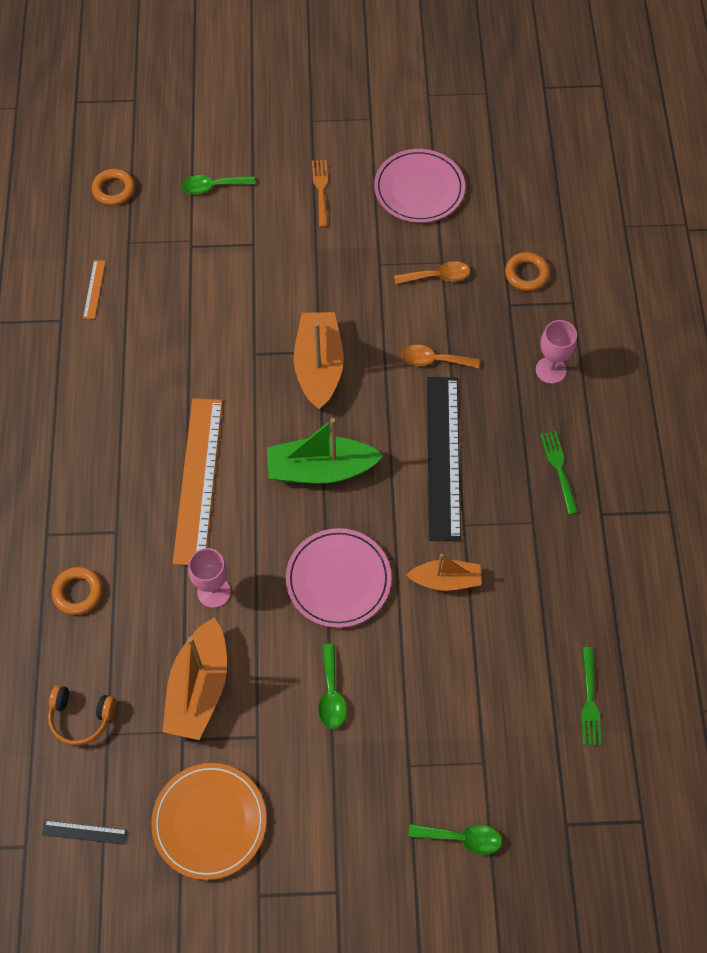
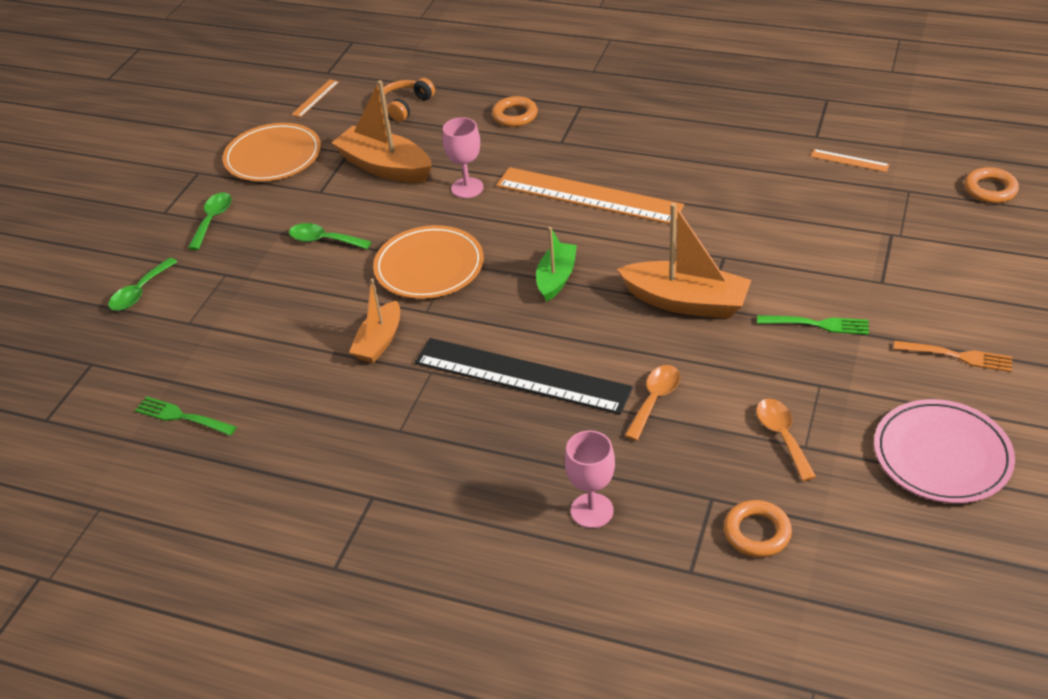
camera: 115 degrees right, 20 degrees down
(84, 832) = (315, 98): black ruler -> orange ruler
(212, 186) = (981, 264): green spoon -> green spoon (213, 220)
(321, 469) = (556, 278): green boat -> green boat, size x0.62
(338, 579) = (429, 266): pink plate -> orange plate
(437, 276) = (782, 436): orange spoon -> orange spoon turned 150 degrees clockwise
(559, 469) = (450, 475): green fork -> green fork (816, 324)

